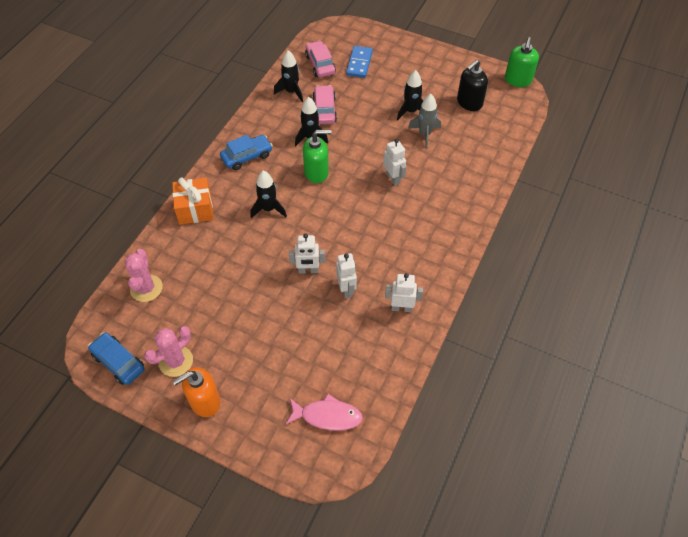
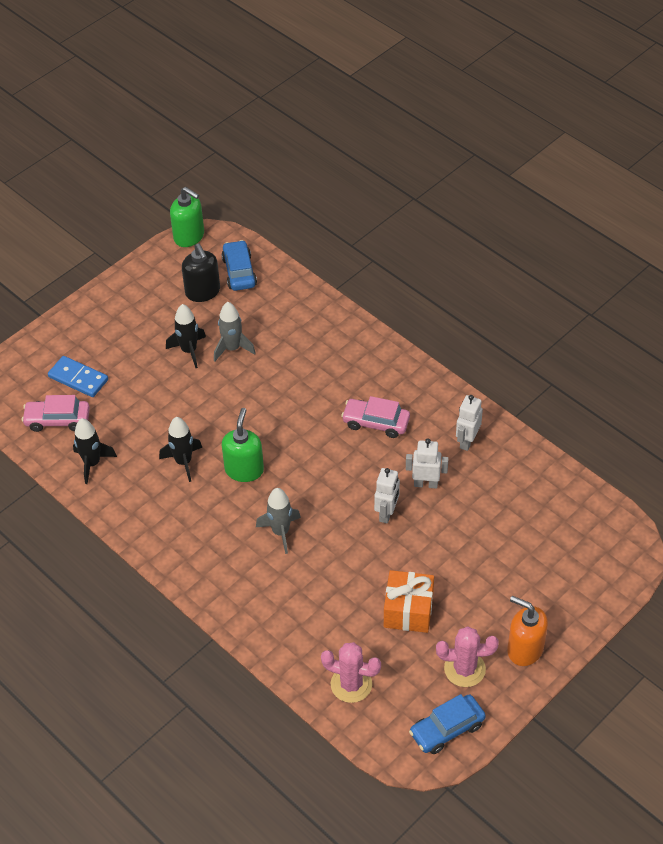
camera: 70 degrees left, 5 degrees down
(176, 361) = (464, 669): pink cactus -> pink cactus turned 60 degrees counterclockwise
(195, 209) = (248, 610): orange gift -> orange gift (408, 610)
(204, 401) = (524, 649): orange soap dispenser -> orange soap dispenser turned 135 degrees clockwise
(247, 156) = (184, 537): blue car -> blue car (239, 272)
(268, 209) = (280, 532): black rocket -> grey rocket
(324, 110) = (143, 436): pink car -> pink car (376, 423)
(327, 416) = (574, 540): pink fish -> none
(393, 178) = (287, 398): white robot -> none

